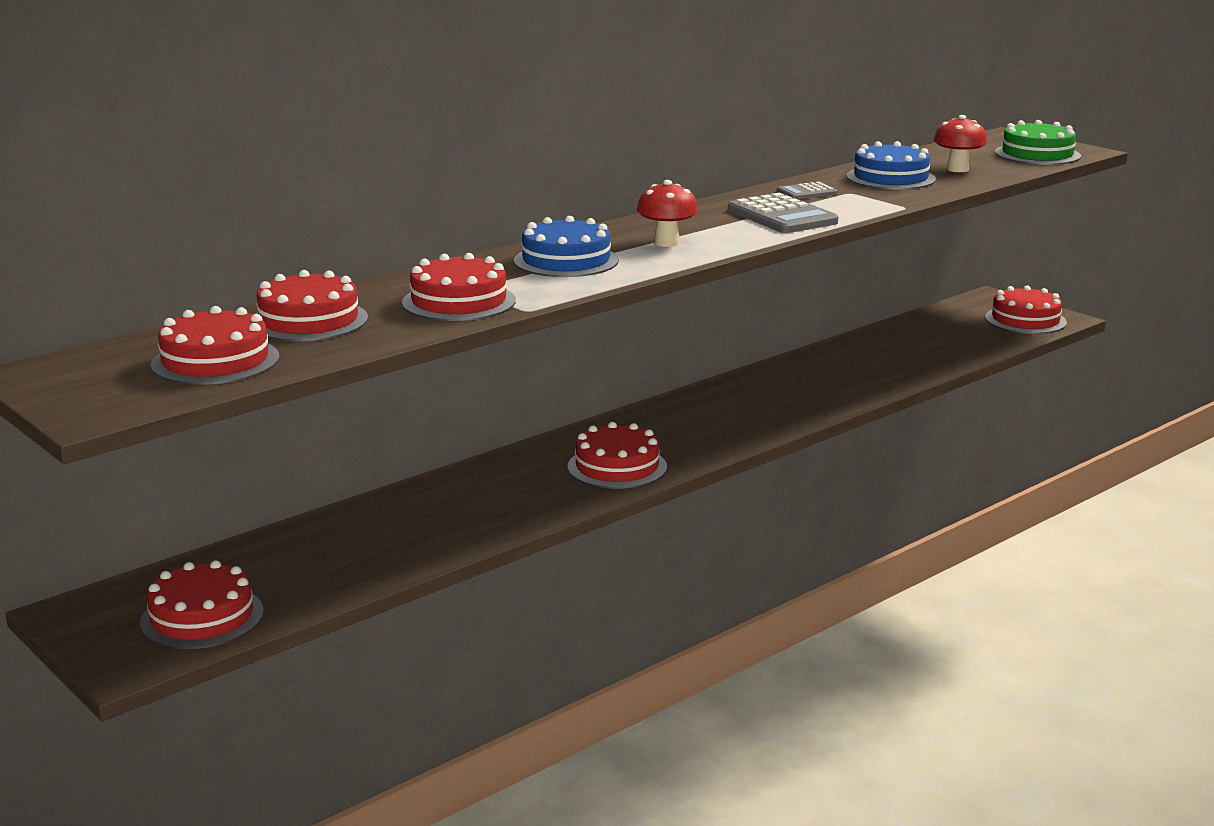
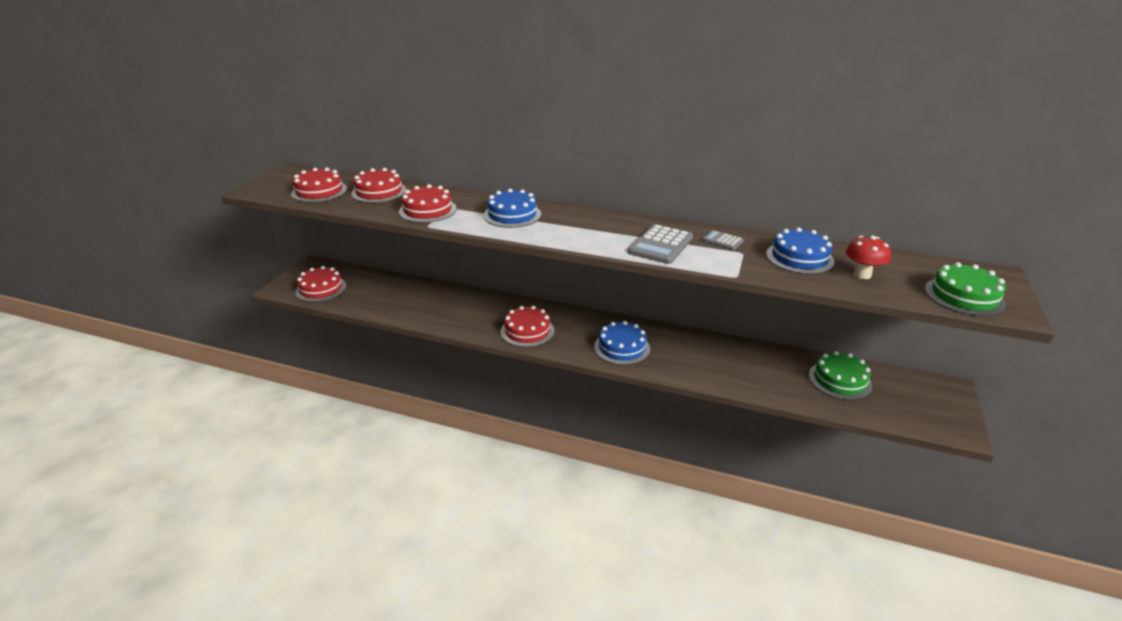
camera: 60 degrees right, 10 degrees up
(666, 243) = (569, 229): red mushroom -> none
(738, 419) = (622, 347): none -> blue cake
(932, 334) = (839, 380): none -> green cake
(1025, 320) = (929, 414): red cake -> none

